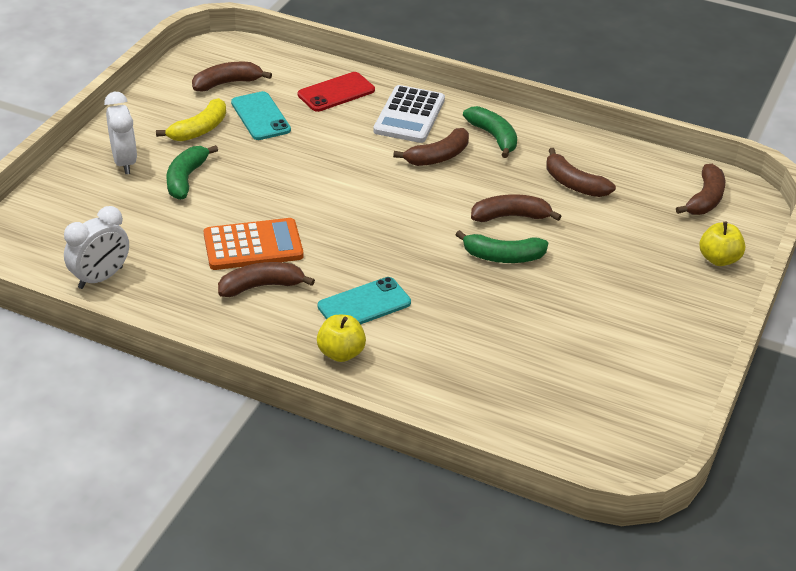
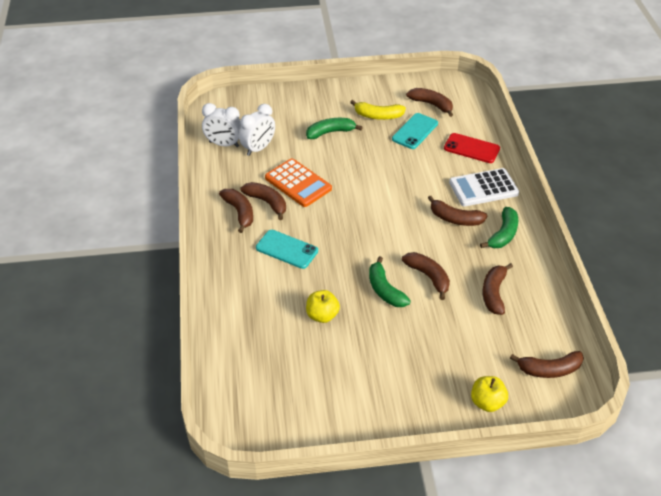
camera: 60 degrees right, 5 degrees up
(124, 162) = (322, 105): white clock -> white clock (258, 148)
(255, 318) = (239, 212): none -> brown banana
(341, 353) = (238, 259): yellow apple -> yellow apple (322, 315)

